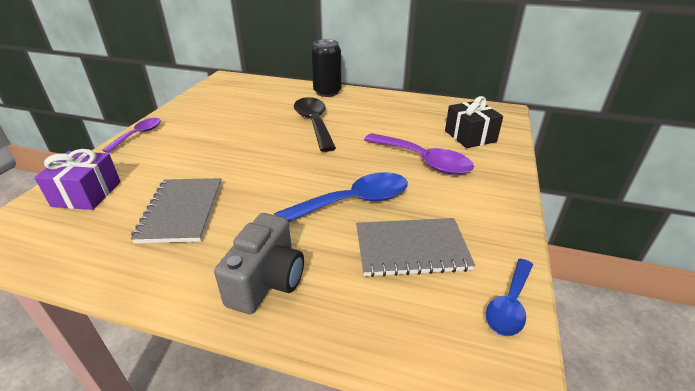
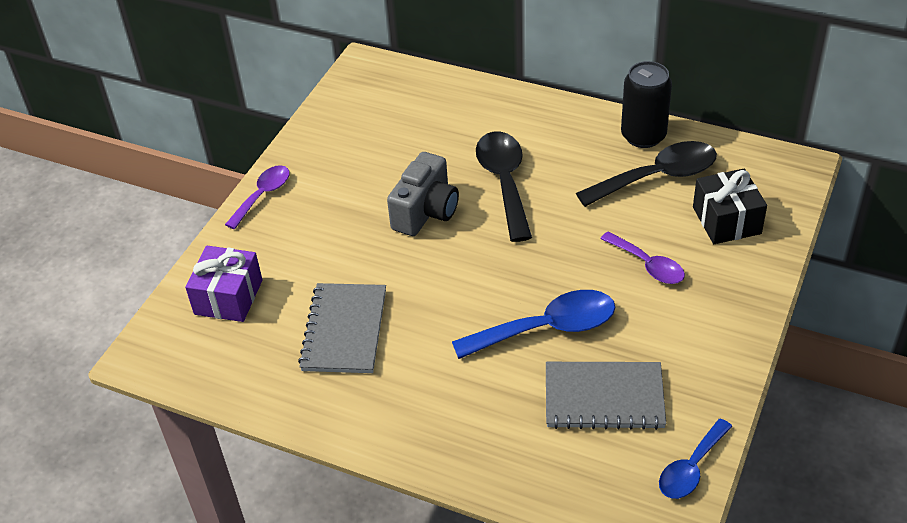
camera: 10 degrees right, 10 degrees up
(267, 281) = (447, 425): grey camera -> grey camera (426, 212)
(327, 92) = (528, 109): black can -> black can (643, 136)
(416, 118) = (657, 177): none -> black spoon
(423, 161) = (648, 265): purple spoon -> purple spoon, size x0.62

